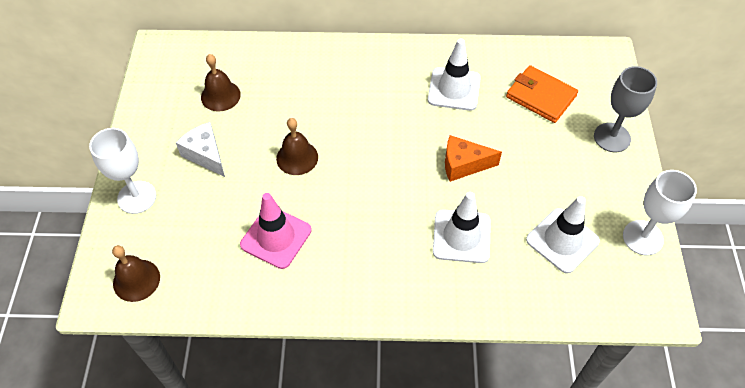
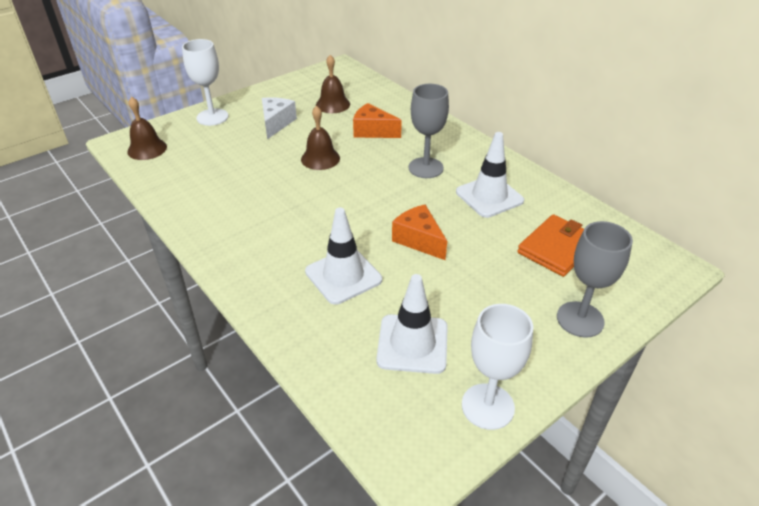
camera: 50 degrees right, 15 degrees down
(276, 237) = (239, 184): pink traffic cone -> none
(295, 97) = (372, 131): none -> orange cheese
(382, 99) = (426, 168): none -> grey goblet
(540, 96) = (556, 248): orange wallet -> orange wallet turned 45 degrees clockwise

